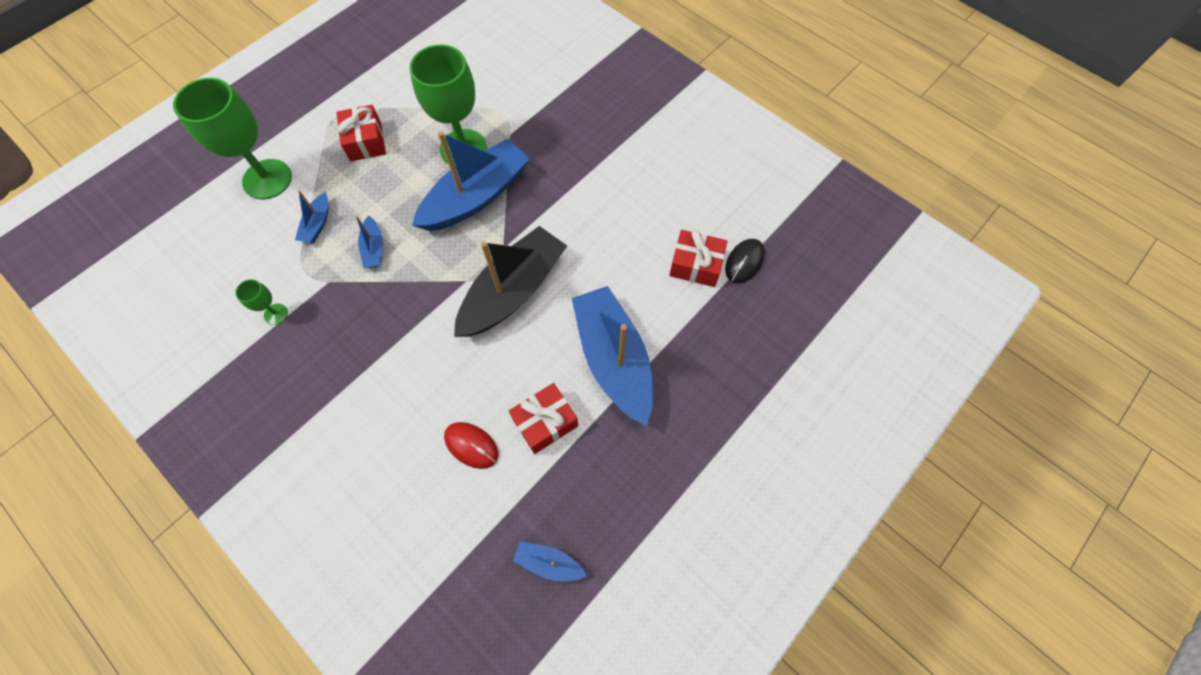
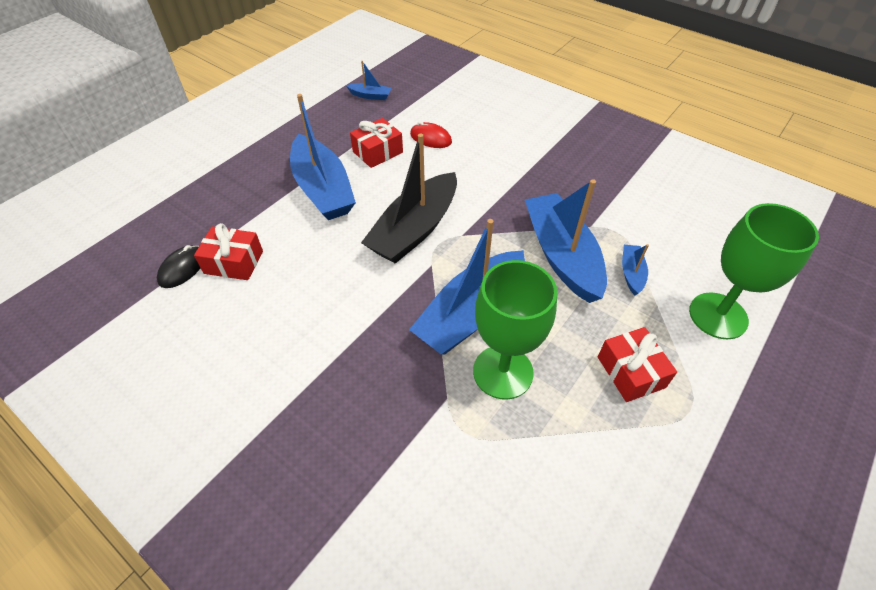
camera: 175 degrees right, 15 degrees down
(276, 314) = (622, 200): green goblet -> none
(374, 248) = (561, 255): blue boat -> blue boat, size x2.27

